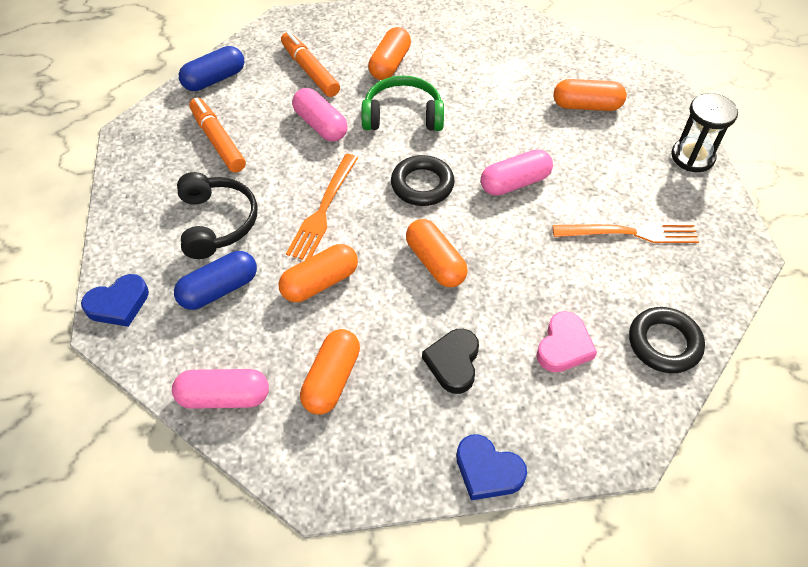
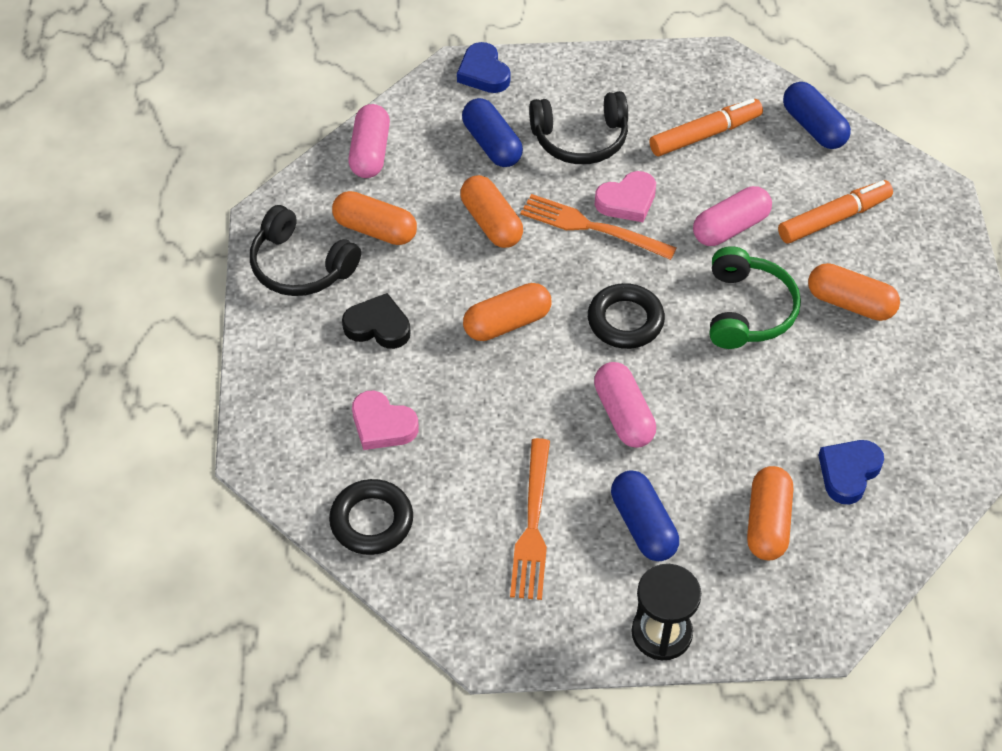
camera: 95 degrees right, 0 degrees up
(292, 188) = (627, 201): none -> pink heart
(385, 445) = (300, 266): none -> black headphones
(487, 471) = (259, 341): blue heart -> blue heart (848, 472)
(610, 169) = (643, 525): none -> blue capsule

